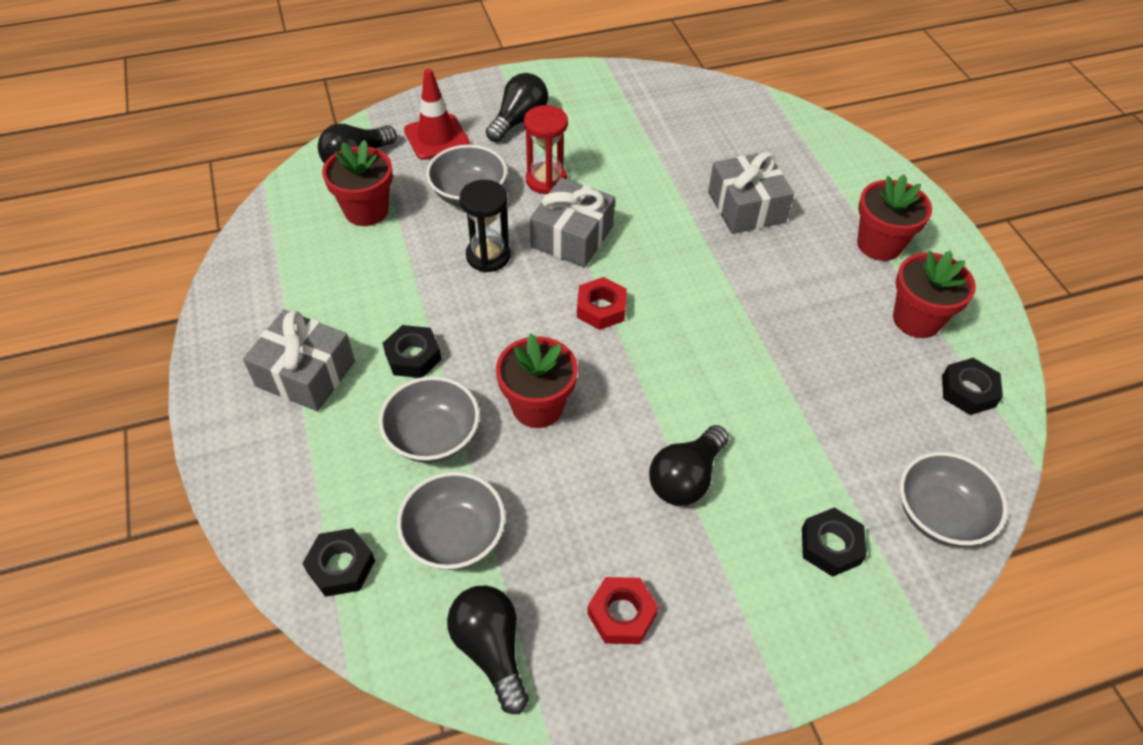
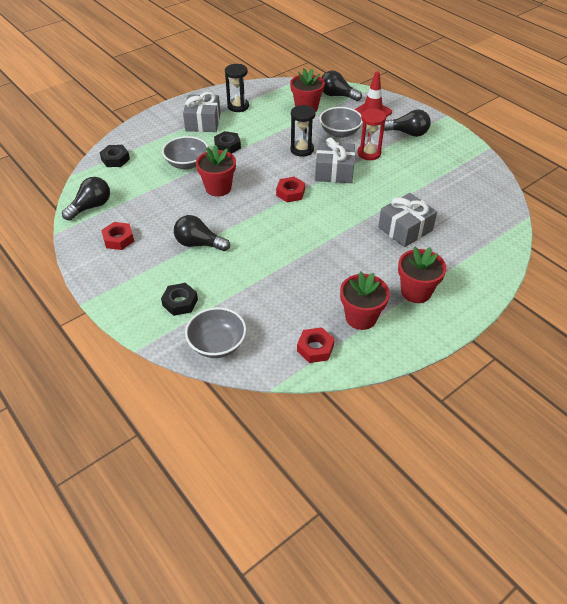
camera: 70 degrees right, 5 degrees down
(289, 303) = (238, 106): none -> black hourglass
(454, 536) = (139, 183): grey bowl -> none
(968, 391) = (315, 348): black nut -> red nut

